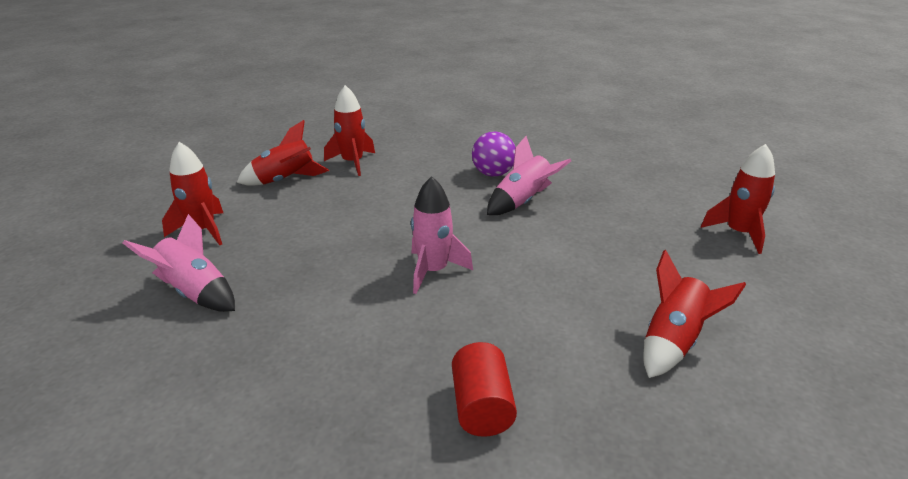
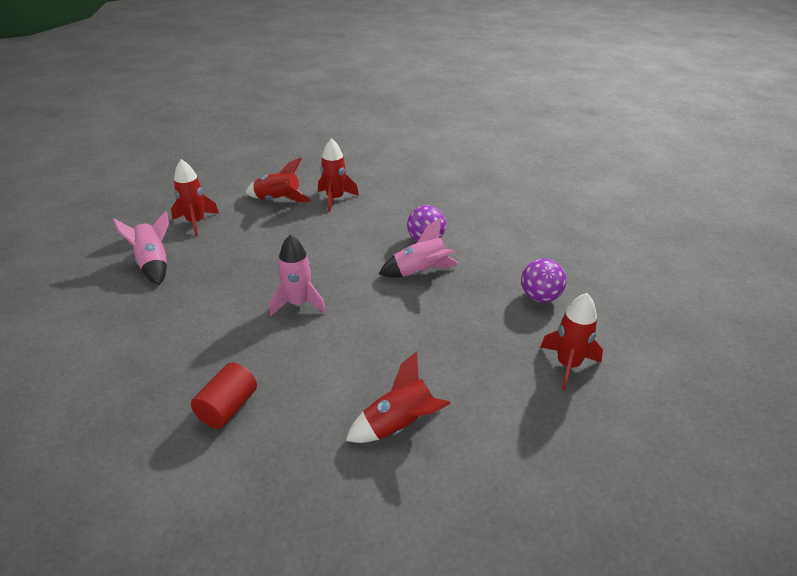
camera: 30 degrees right, 5 degrees up
(650, 189) = (540, 297): none -> purple ball

